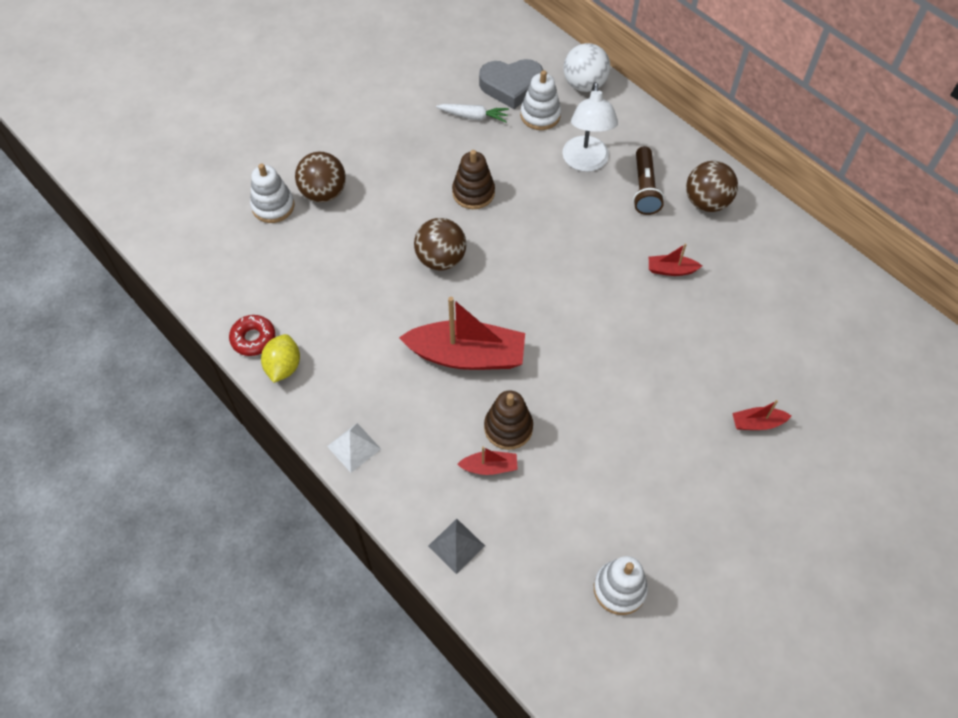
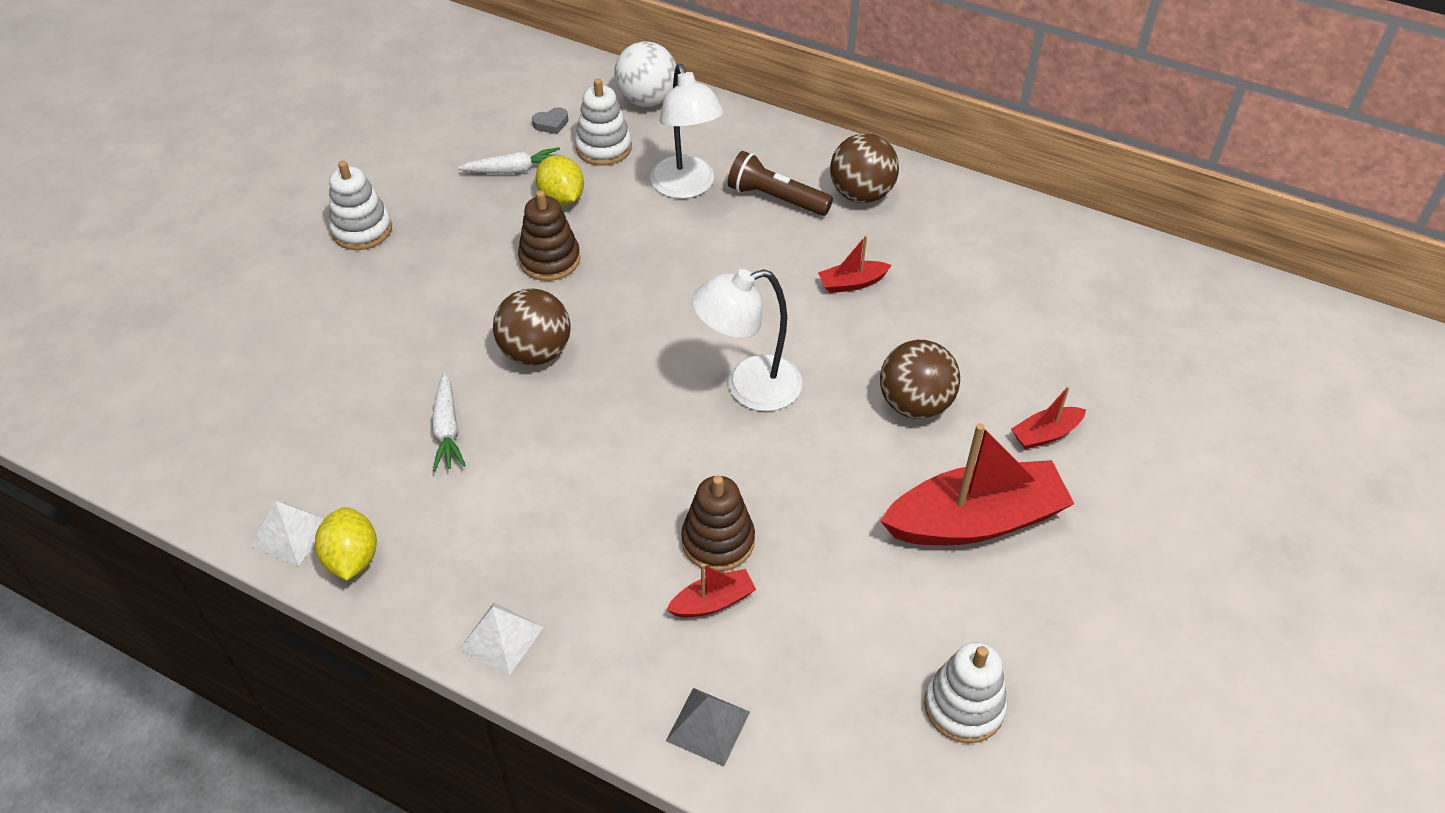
camera: 20 degrees left, 10 degrees down
(253, 338) = (291, 533): red donut -> white pyramid
(273, 206) = (263, 349): white stacking toy -> white stacking toy (362, 230)
(324, 193) = (334, 313): brown ball -> brown ball (915, 404)
(367, 297) = (447, 429): none -> white carrot
(467, 355) = (621, 464): red boat -> red boat (975, 520)
(498, 147) = (562, 198): none -> yellow lemon
(511, 86) = (551, 124): grey heart -> grey heart, size x0.41
(569, 326) = (748, 387): none -> white lamp
(644, 188) = (776, 198): brown flashlight -> brown flashlight turned 135 degrees clockwise

